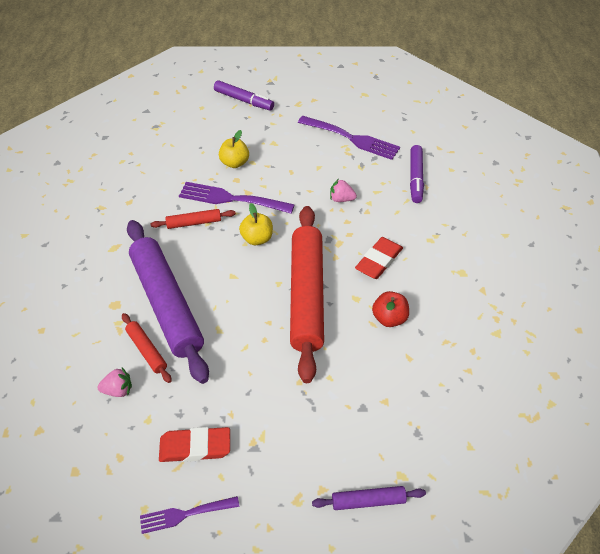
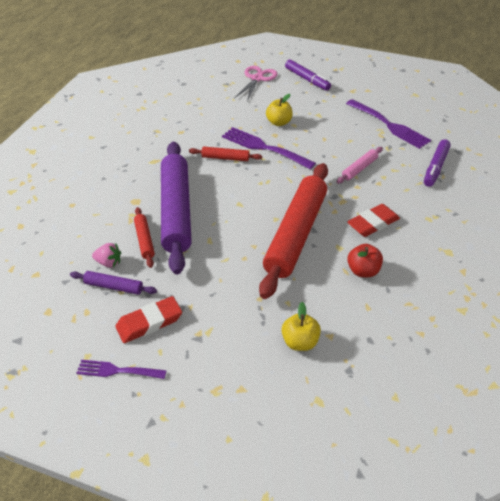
camera: 20 degrees right, 5 degrees down
(188, 112) = (257, 79): none -> pink scissors
(195, 447) = (149, 322): red eraser -> red eraser turned 45 degrees counterclockwise
(257, 239) = (272, 181): yellow apple -> yellow apple (300, 342)
(341, 199) = (359, 168): pink strawberry -> pink rolling pin
(368, 501) = (279, 411): purple rolling pin -> purple rolling pin (114, 287)

